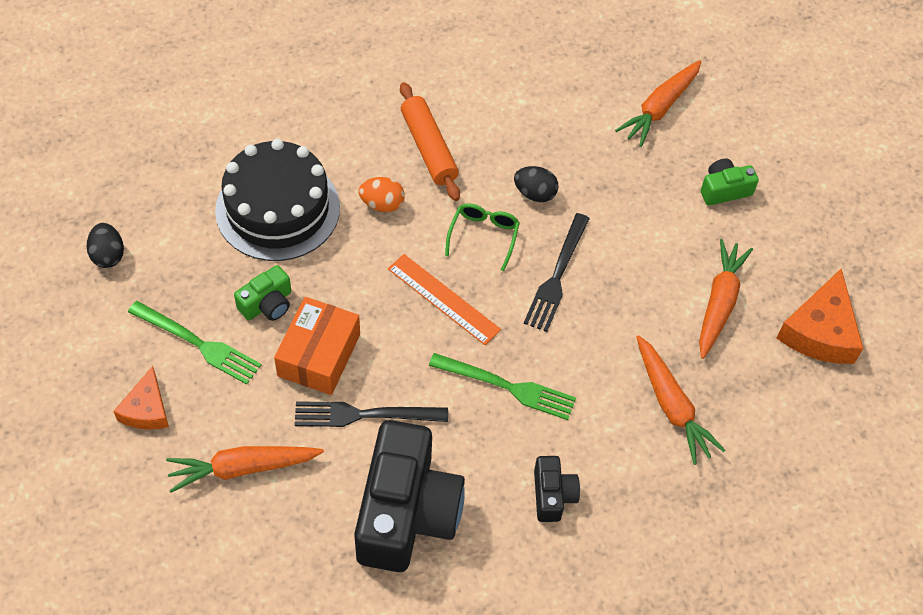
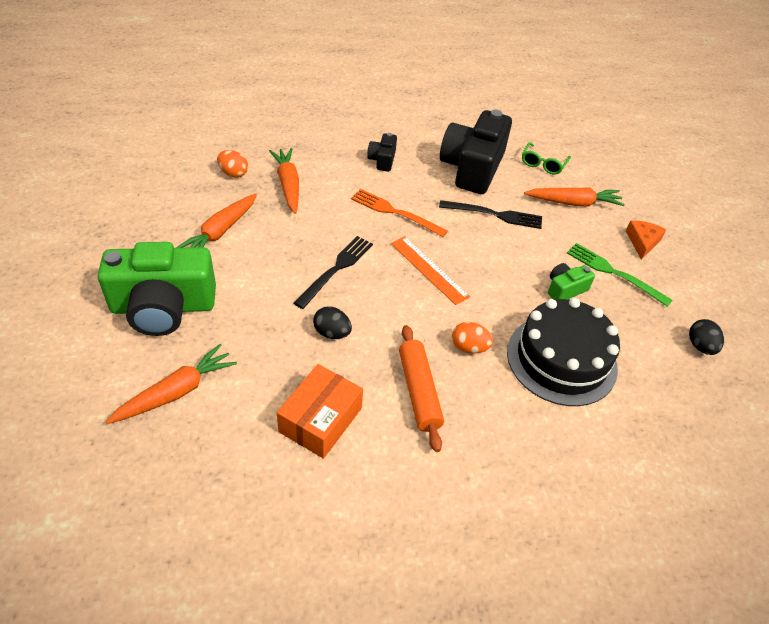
camera: 170 degrees left, 10 degrees down
(319, 355) = (525, 251): orange box -> orange box (320, 420)
(483, 236) = (387, 307): green glasses -> green glasses (543, 164)
(507, 387) = (395, 212): green fork -> orange fork
(724, 190) = (163, 307): green camera -> green camera, size x2.19
(756, 410) = (233, 173): none -> orange egg
(820, 331) = (158, 204): orange cheese -> none

